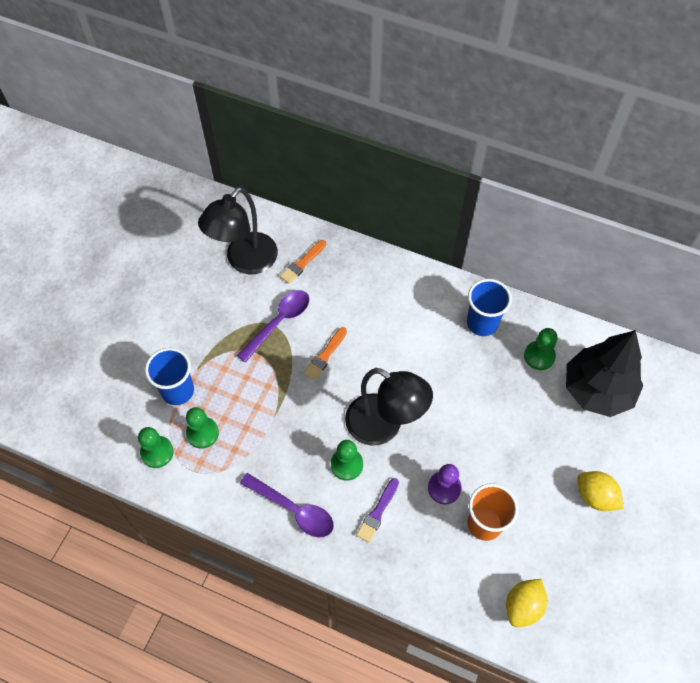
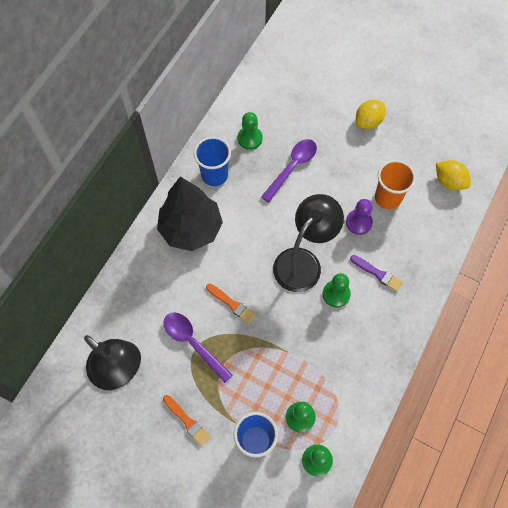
camera: 85 degrees left, 5 degrees up
(293, 509) = (374, 339): purple spoon -> purple spoon (292, 167)
(302, 263) = (131, 318): orange brush -> orange brush (187, 421)
(597, 390) = (283, 105): black tree -> black tree (191, 229)

